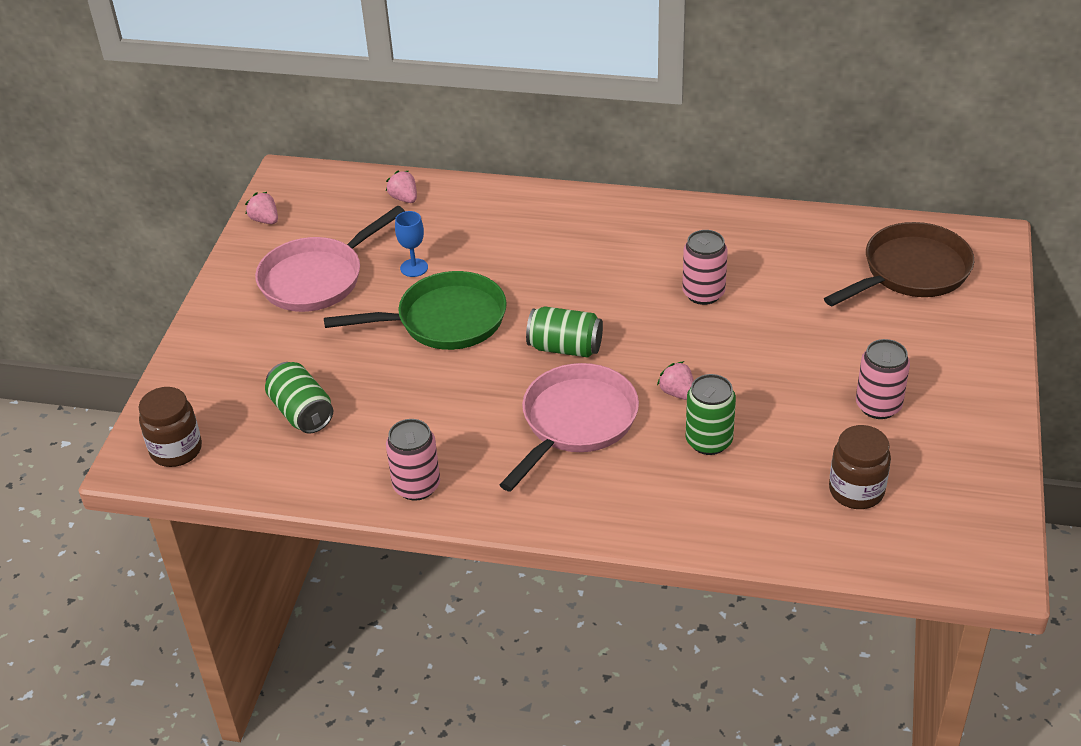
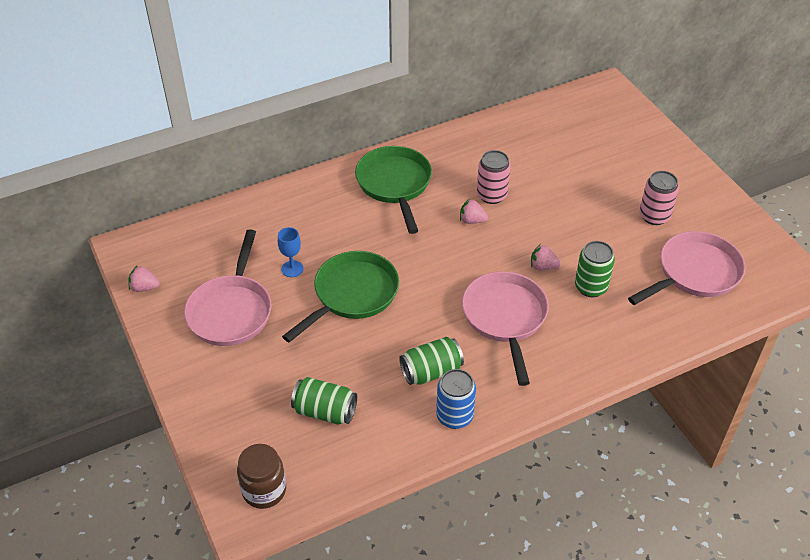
camera: 40 degrees left, 5 degrees up
(404, 198) = (232, 223): pink strawberry -> pink strawberry (472, 220)
(416, 486) = (454, 416): pink can -> blue can
(565, 347) = (448, 273): green can -> green can (431, 371)
(607, 234) = (395, 184): none -> green pan
(856, 491) = (694, 273): brown jar -> pink pan
(911, 272) = (589, 126): brown pan -> none

